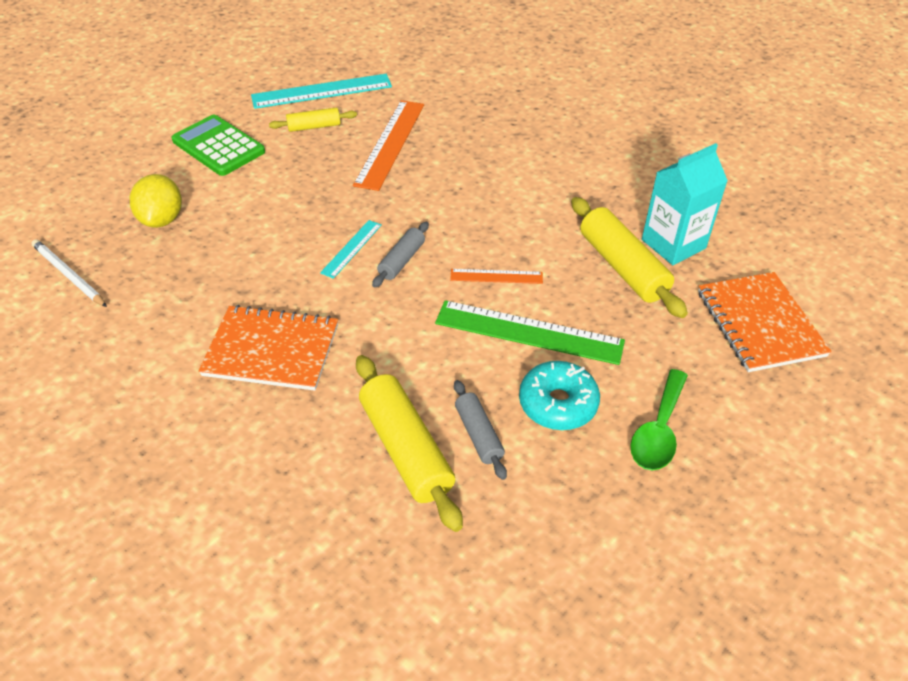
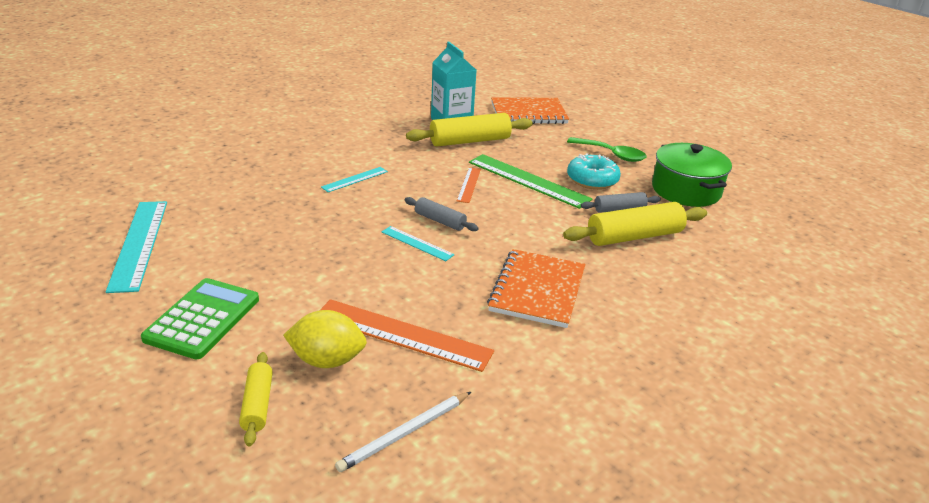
camera: 85 degrees left, 15 degrees down
(218, 146) = (203, 319): green calculator -> green calculator turned 150 degrees clockwise
(314, 126) = (208, 252): yellow rolling pin -> yellow rolling pin (257, 405)
(390, 143) = (268, 212): orange ruler -> orange ruler (402, 334)
(476, 186) = (355, 179): none -> turquoise ruler
(529, 332) = (528, 180): green ruler -> green ruler turned 75 degrees counterclockwise
(569, 530) = (686, 190): none -> green pot

